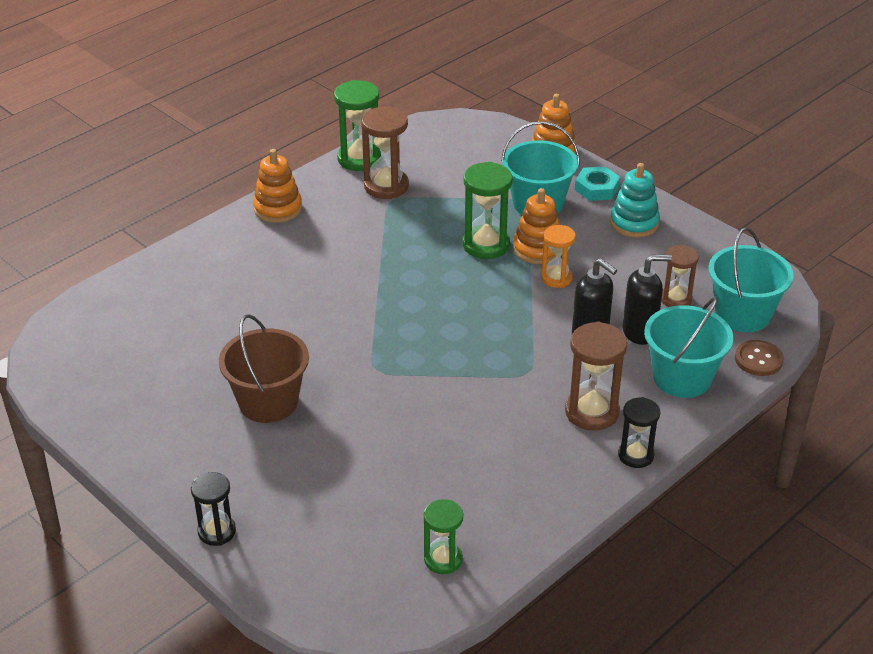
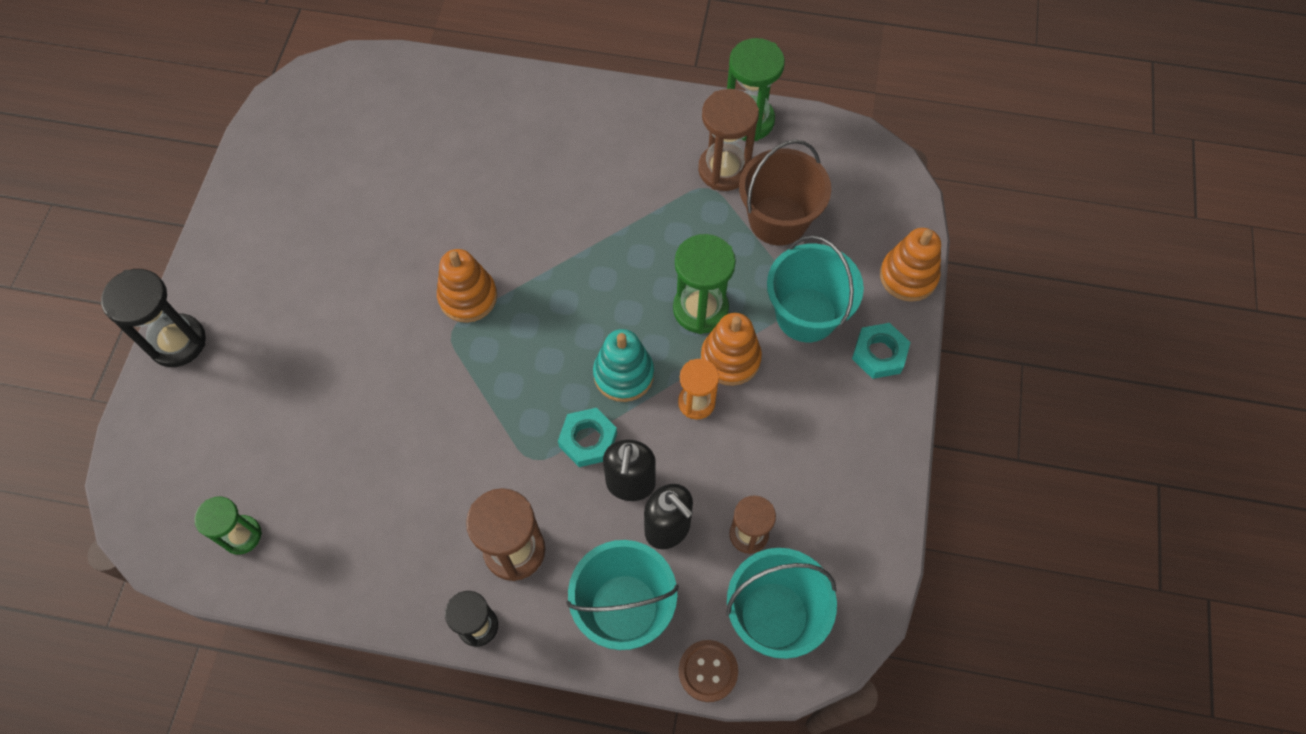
camera: 55 degrees right, 25 degrees up
(217, 531) = (177, 342): black hourglass -> black hourglass, size x1.56
(268, 402) = (352, 276): brown bucket -> brown bucket (778, 220)
(278, 209) = (619, 109): orange stacking toy -> orange stacking toy (468, 297)
(537, 340) = (588, 440): none -> turquoise nut
(634, 223) = (848, 423): turquoise stacking toy -> turquoise stacking toy (623, 374)

